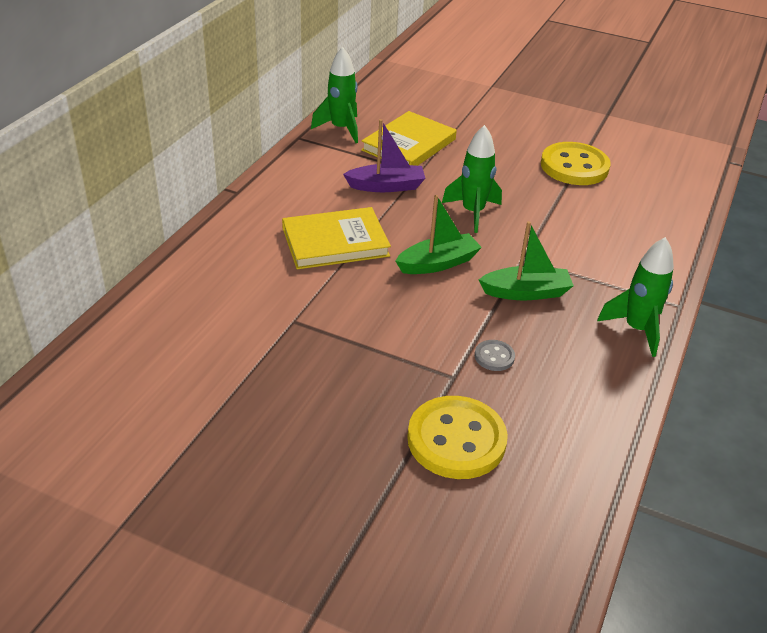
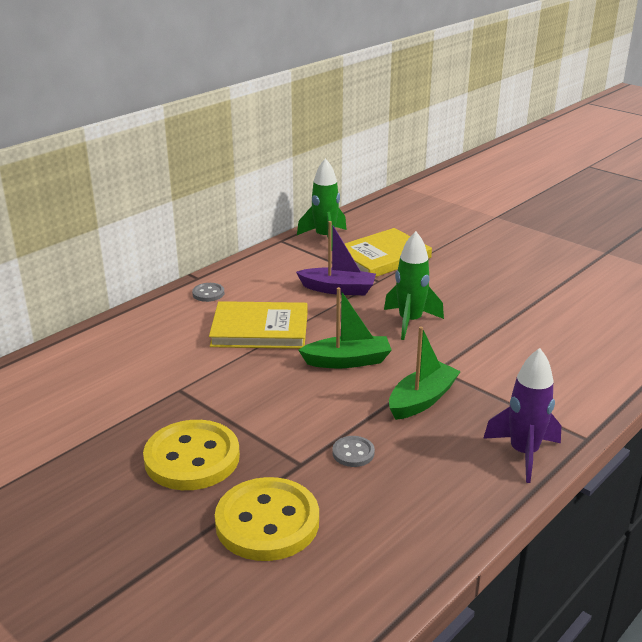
camera: 20 degrees right, 10 degrees down
(259, 209) = (208, 293): none -> grey button
(526, 292) = (422, 400): green boat -> green boat turned 60 degrees counterclockwise
(574, 166) = (542, 294): yellow button -> yellow button (192, 458)
(637, 329) = (523, 453): green rocket -> purple rocket

